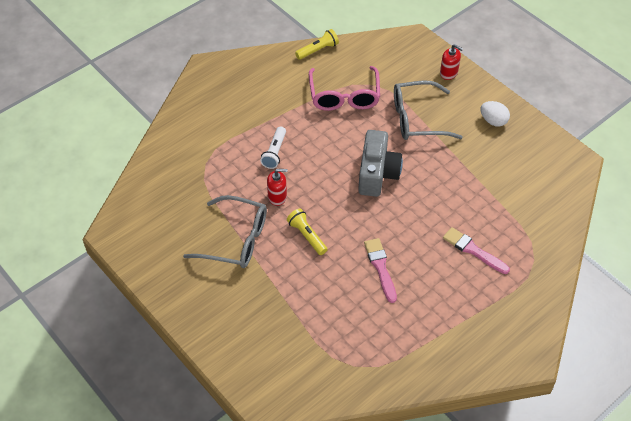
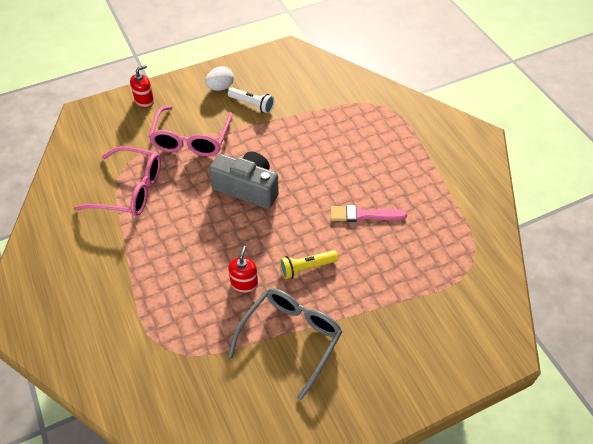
camera: 75 degrees left, 0 degrees up
(275, 152) = (180, 272): white flashlight -> white flashlight (252, 104)
(318, 50) = (48, 197): yellow flashlight -> none
(417, 119) = (191, 139): grey glasses -> pink glasses
(473, 250) = (363, 142): pink brush -> none

